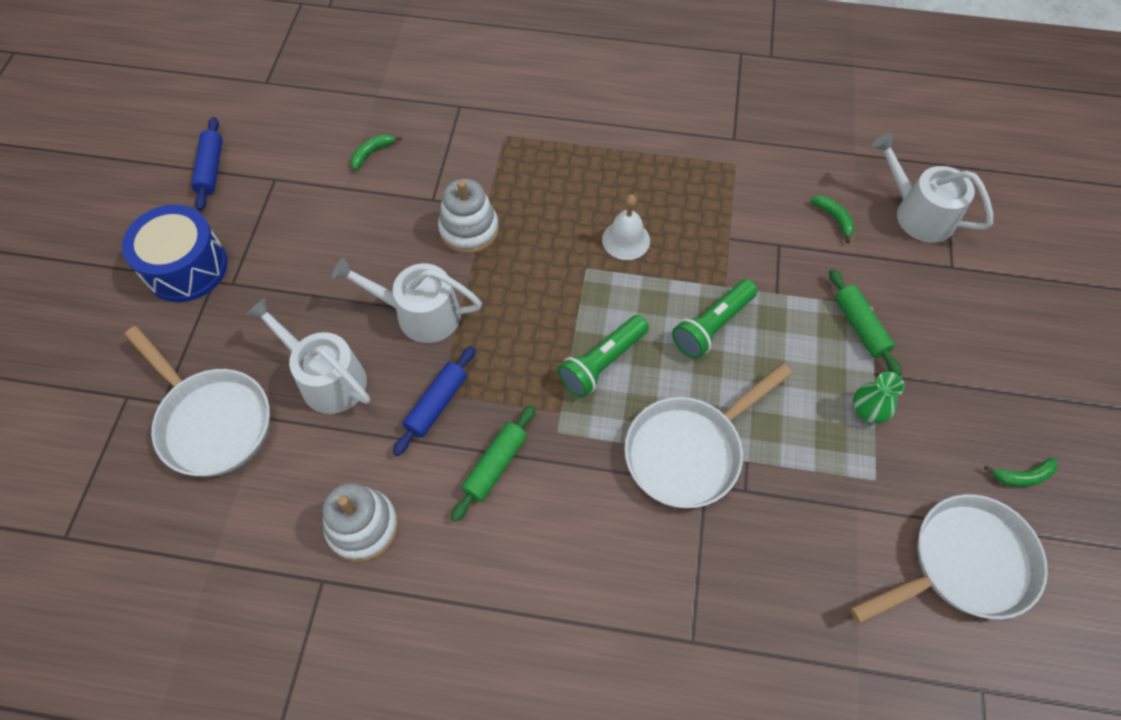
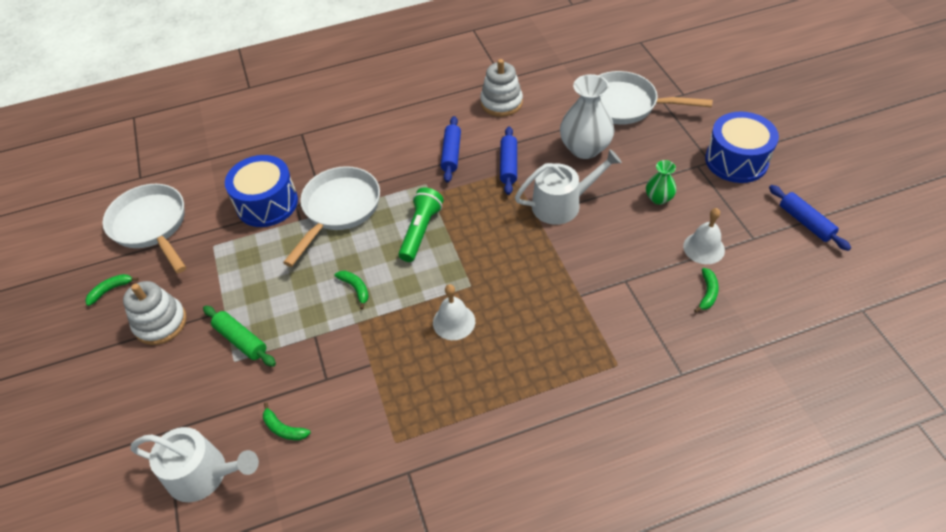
camera: 155 degrees right, 10 degrees down
(326, 378) = (585, 148): white watering can -> white vase
(329, 193) = (704, 248): none -> white bell
(469, 230) = (578, 272): white stacking toy -> white stacking toy (160, 323)
(495, 466) = (451, 154): green rolling pin -> blue rolling pin
(712, 326) = (355, 289): green flashlight -> green banana
(785, 516) = (267, 203): none -> blue drum
(868, 410) = (224, 284): green vase -> green vase (658, 198)
(963, 564) = (151, 226): white pan -> white pan turned 105 degrees clockwise

